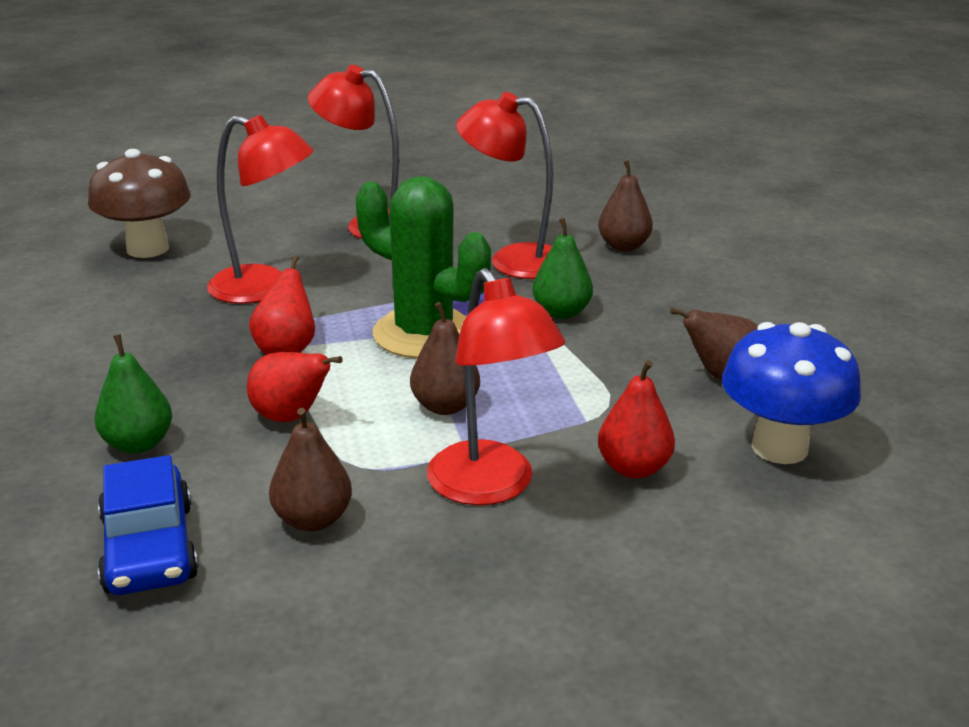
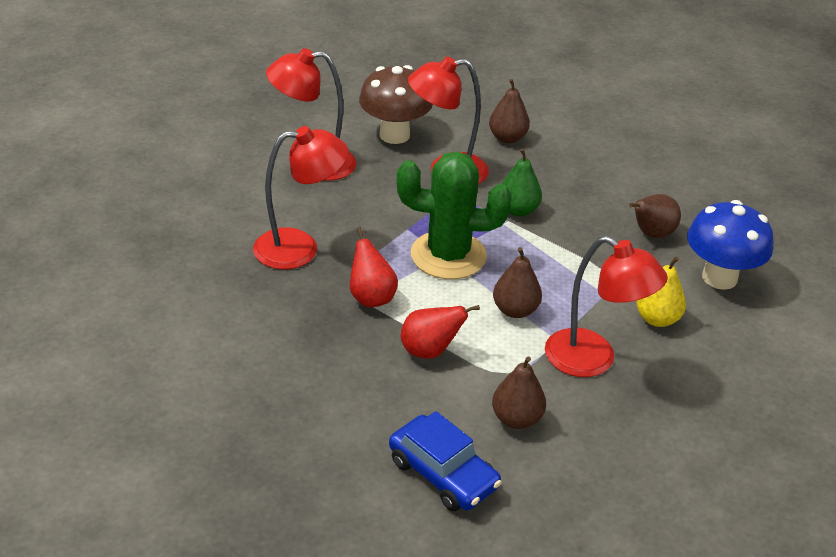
camera: 30 degrees left, 10 degrees up
(138, 444) = (354, 405): green pear -> none
(148, 249) = (168, 236): brown mushroom -> brown mushroom (394, 135)
(633, 468) = (657, 319): red pear -> yellow pear

